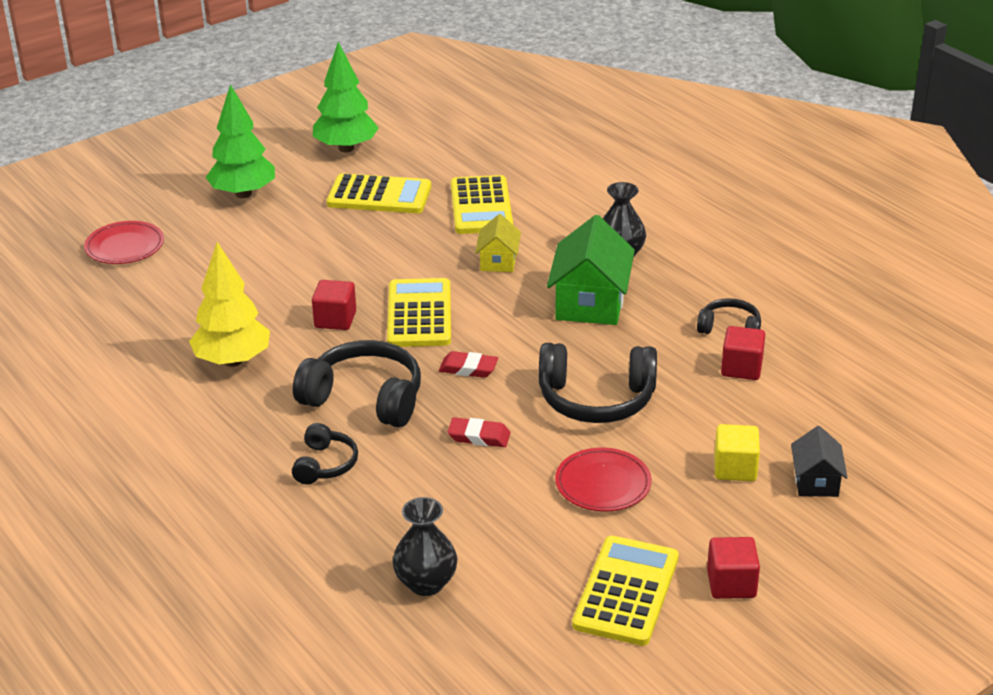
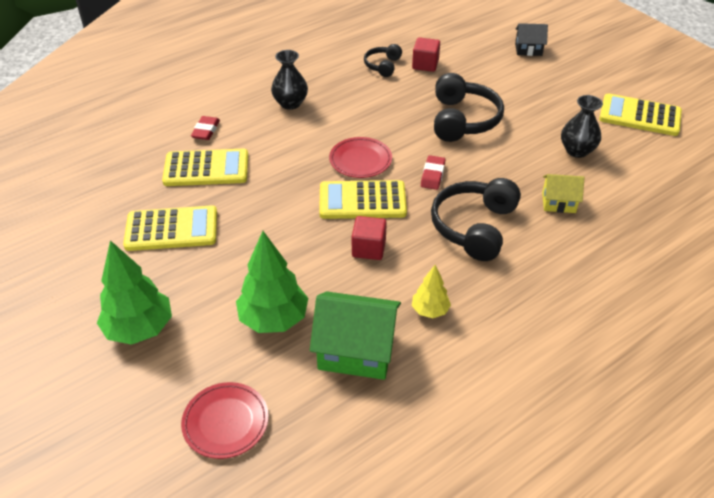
camera: 90 degrees left, 10 degrees up
(233, 361) = (430, 310): yellow tree -> yellow tree, size x0.55
(325, 464) = (556, 245): black headphones -> none
(346, 148) = (72, 256): green tree -> green tree (273, 319)
(379, 196) = (171, 229): yellow calculator -> yellow calculator turned 75 degrees clockwise
(426, 583) = (662, 192): black vase -> black vase (577, 150)
(479, 436) = (510, 170): red eraser -> red eraser (206, 131)
(498, 261) = (291, 160): yellow house -> yellow house (558, 202)
(590, 303) = (351, 118): green house -> green house (356, 351)
(603, 484) = (548, 120): red plate -> red plate (360, 160)
(731, 584) = (620, 81): red cube -> none
(735, 468) = (522, 73): yellow cube -> none

